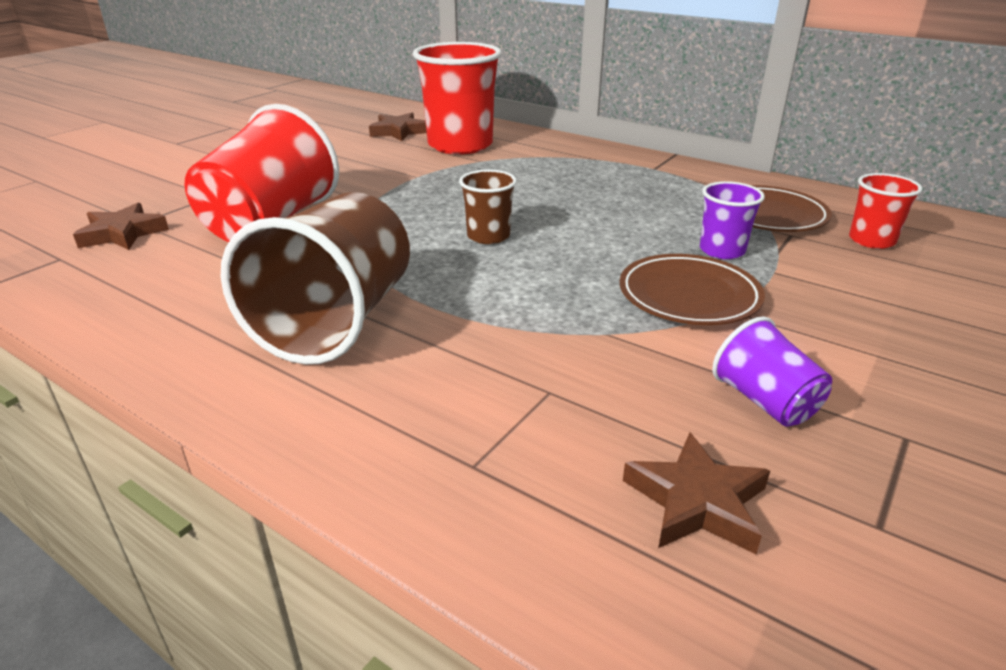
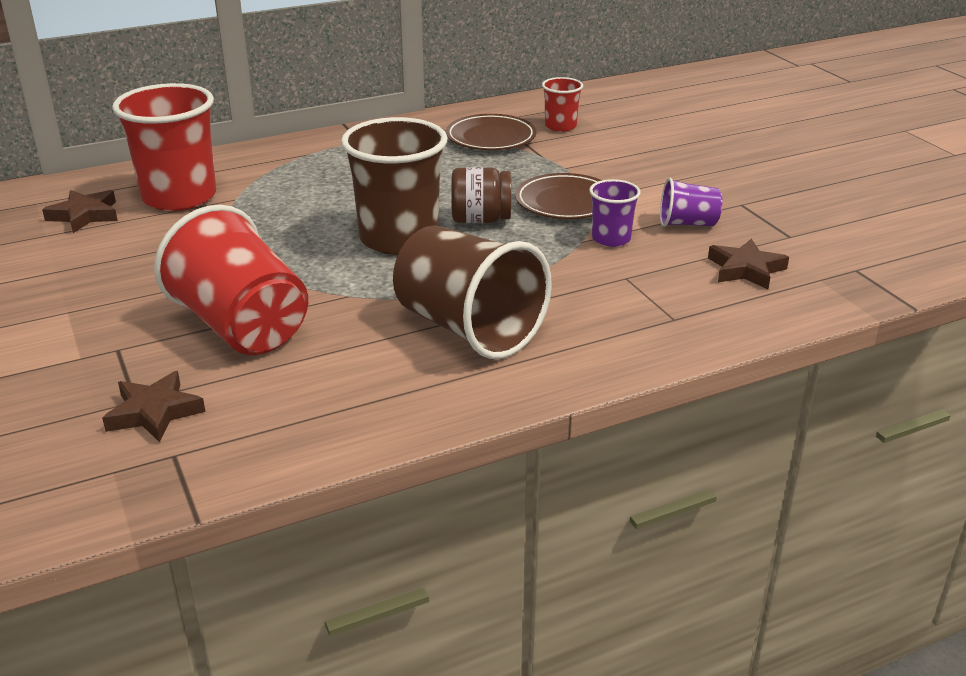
camera: 60 degrees left, 0 degrees up
(488, 236) = (399, 239): brown cup -> brown cup, size x2.02
(578, 261) = (480, 219): none -> brown jar
(722, 250) = (521, 171): purple cup -> purple cup (611, 239)

